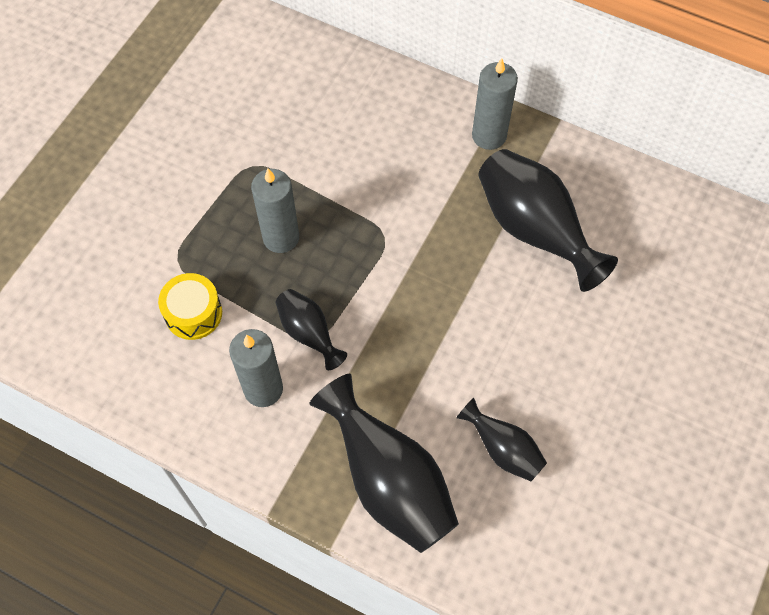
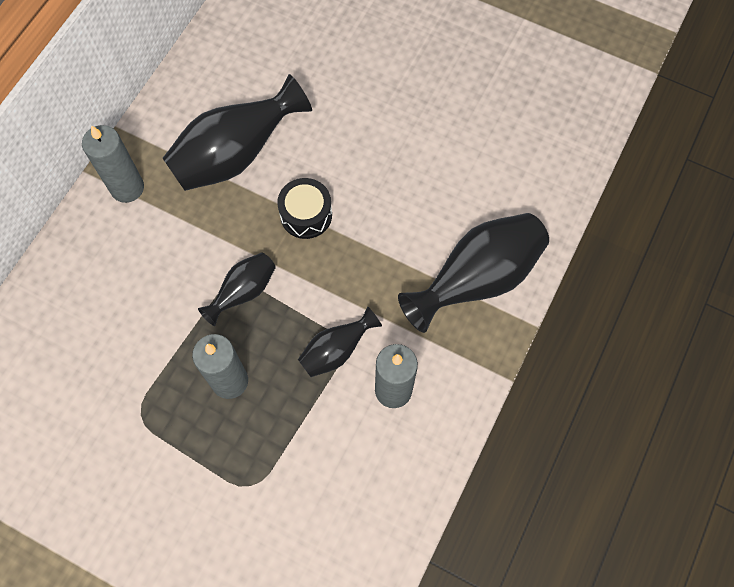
camera: 90 degrees left, 5 degrees up
(193, 313) = (312, 463): yellow drum -> none
(465, 301) = (306, 215): none -> black drum
(503, 449) = (445, 190): black vase -> black vase (243, 292)

